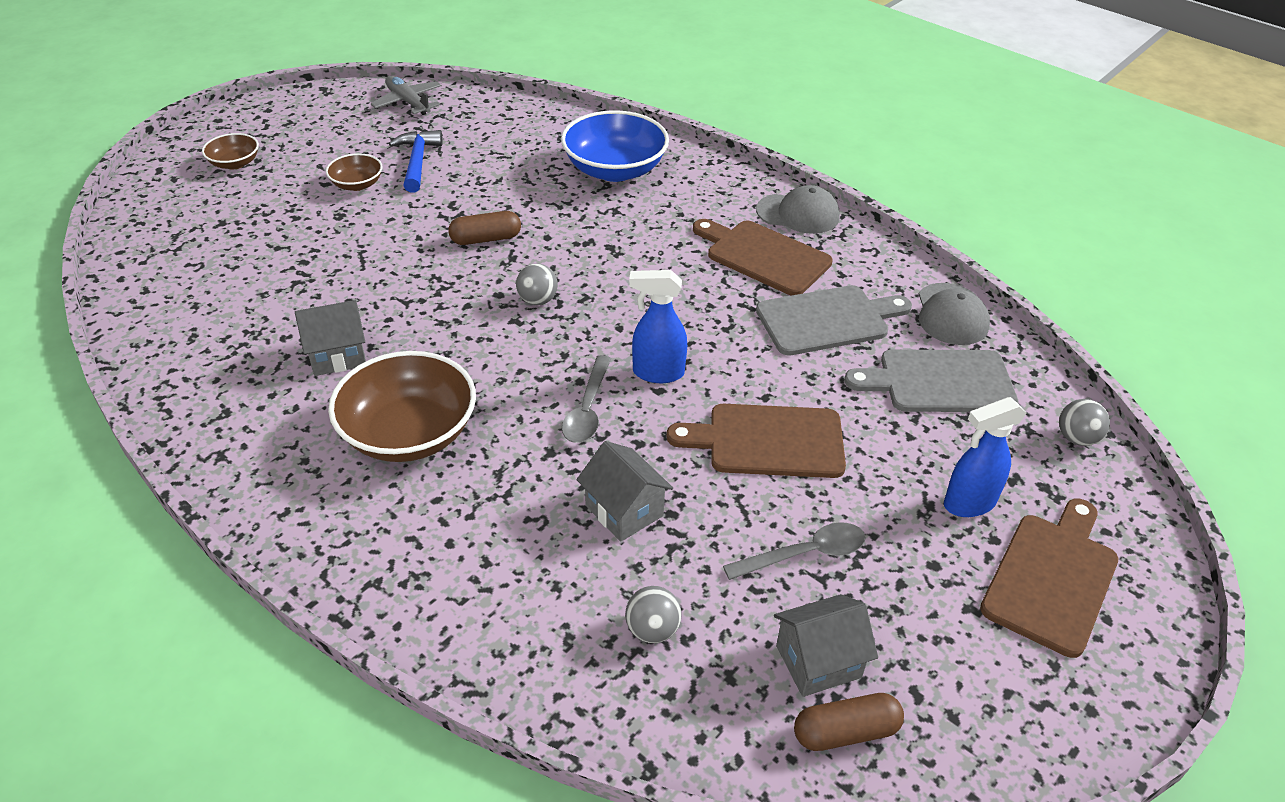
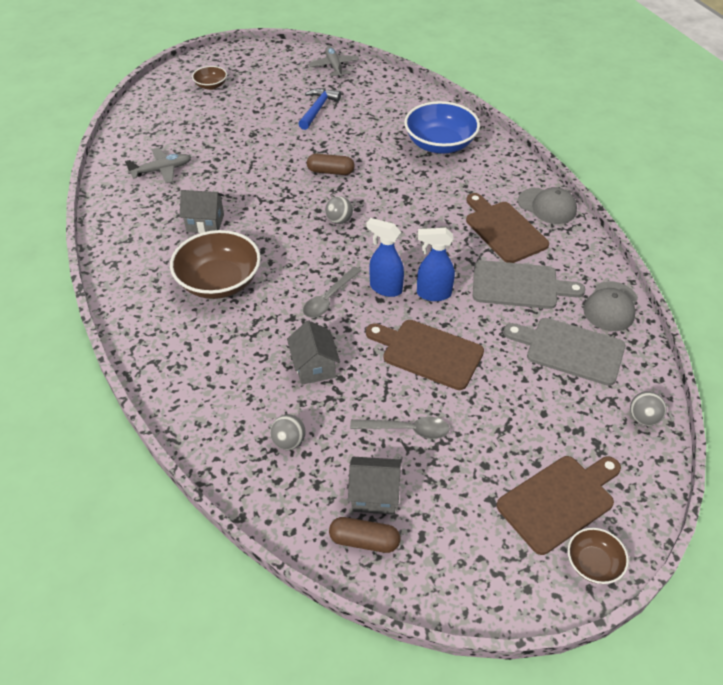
camera: 25 degrees right, 5 degrees up
(223, 298) = (162, 170): none -> grey plane
(357, 184) = (273, 116): brown bowl -> brown bowl (593, 563)
(968, 504) = (534, 435): blue spray bottle -> blue spray bottle (433, 294)

